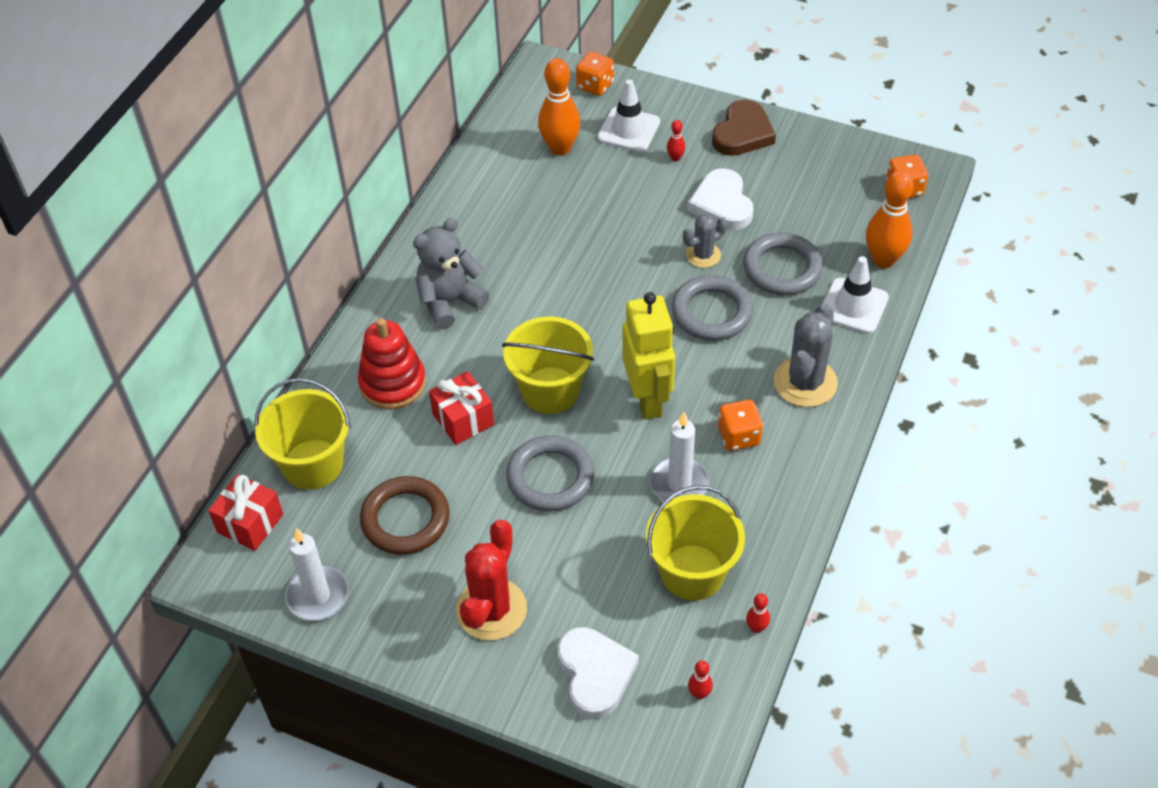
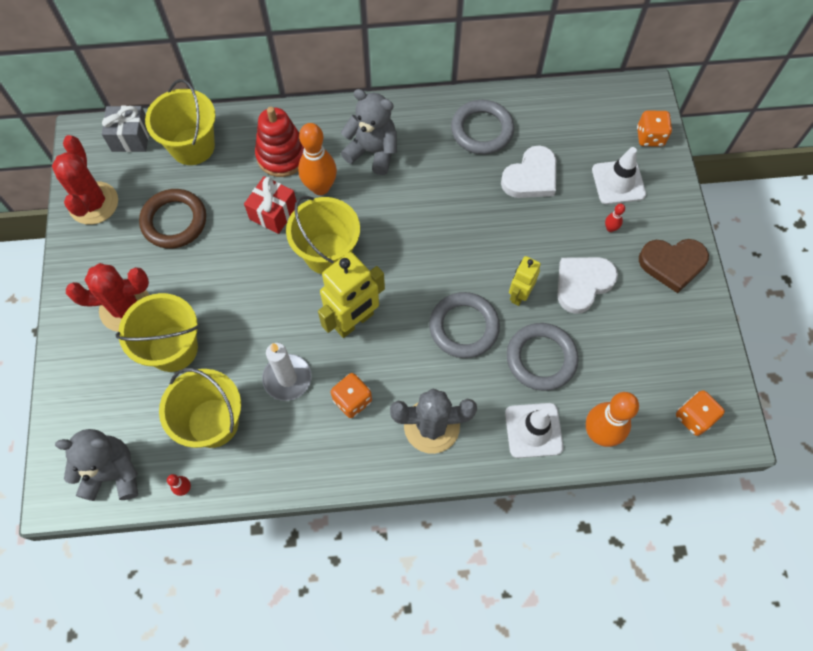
camera: 60 degrees right, 15 degrees up
(250, 523) = (131, 138): red gift -> grey gift
(318, 596) = (93, 203): white candle -> red cactus
(550, 477) = (251, 291): grey ring -> grey ring (482, 130)
(560, 148) = (566, 146): orange bowling pin -> orange bowling pin (320, 187)
(576, 579) = (173, 348): none -> yellow bucket
(595, 674) = (102, 397): white heart -> white heart (531, 177)
(699, 694) = (113, 473): red bowling pin -> grey teddy bear
(703, 255) = (519, 295): grey cactus -> yellow robot

